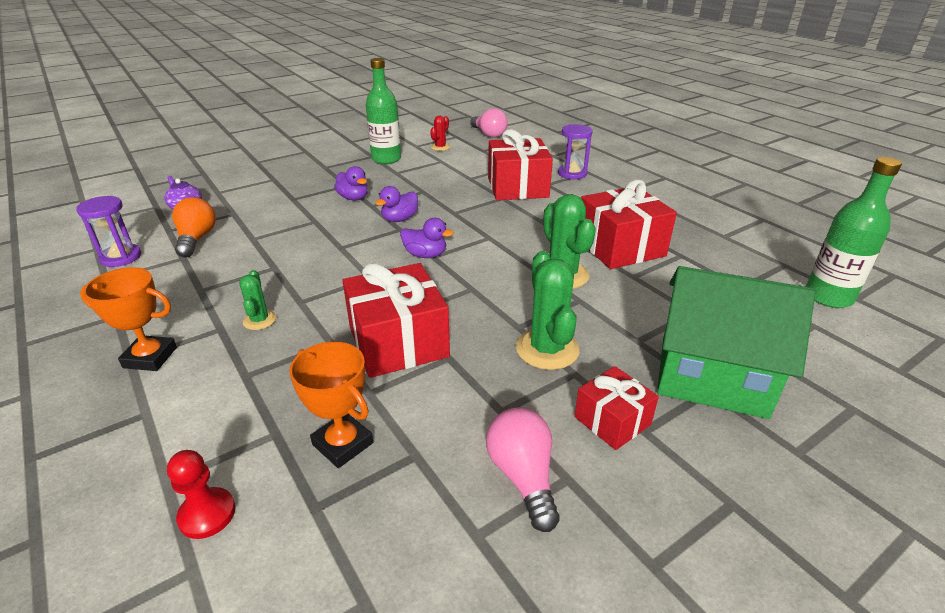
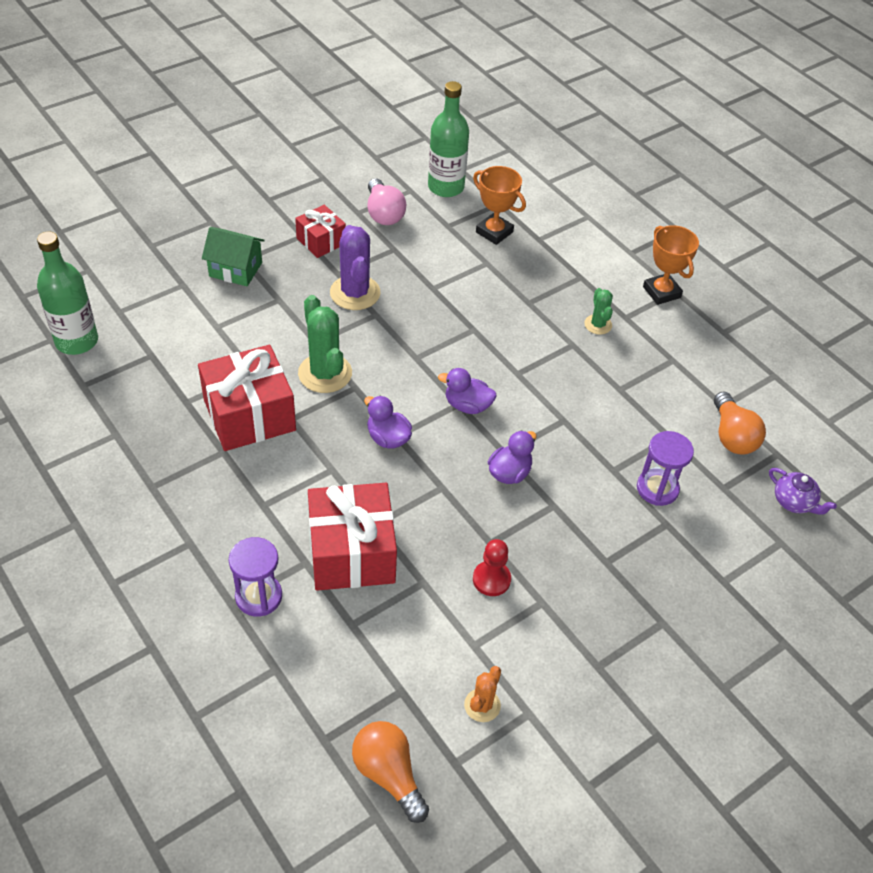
camera: 175 degrees right, 15 degrees up
(121, 257) = (789, 406): purple hourglass -> purple hourglass (657, 489)
(150, 357) = (661, 292): orange trophy -> orange trophy turned 60 degrees clockwise
(207, 514) = (555, 201): red pawn -> red pawn (491, 579)
(353, 198) = (584, 524): purple duck -> purple duck (388, 438)
(386, 159) = (570, 652): green bottle -> green bottle (446, 187)
(398, 342) = (475, 301): red gift -> none
(440, 147) = (482, 705): red cactus -> orange cactus
(489, 134) = (389, 774): pink light bulb -> orange light bulb
(547, 349) = (355, 293): green cactus -> purple cactus
(712, 375) = (235, 269): green house -> green house, size x0.55

